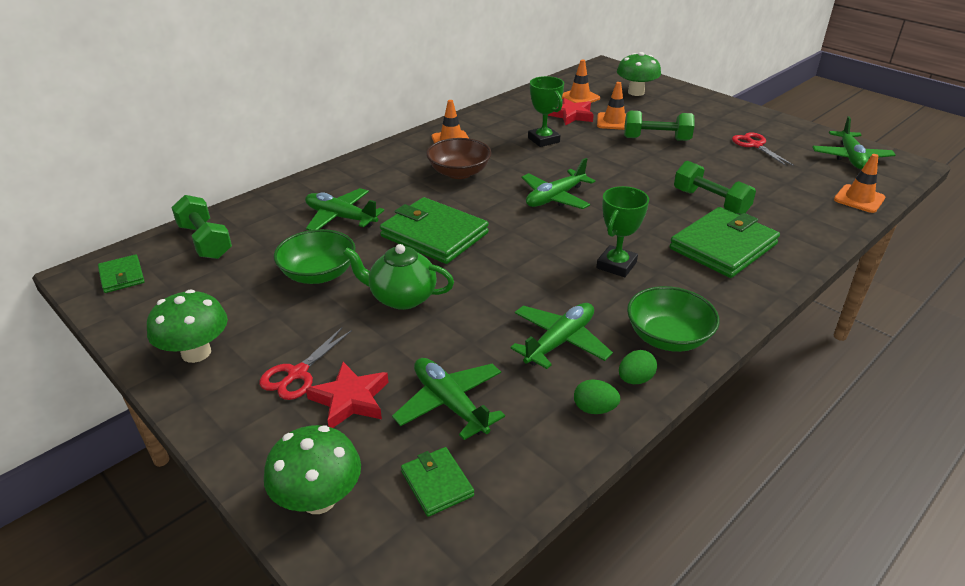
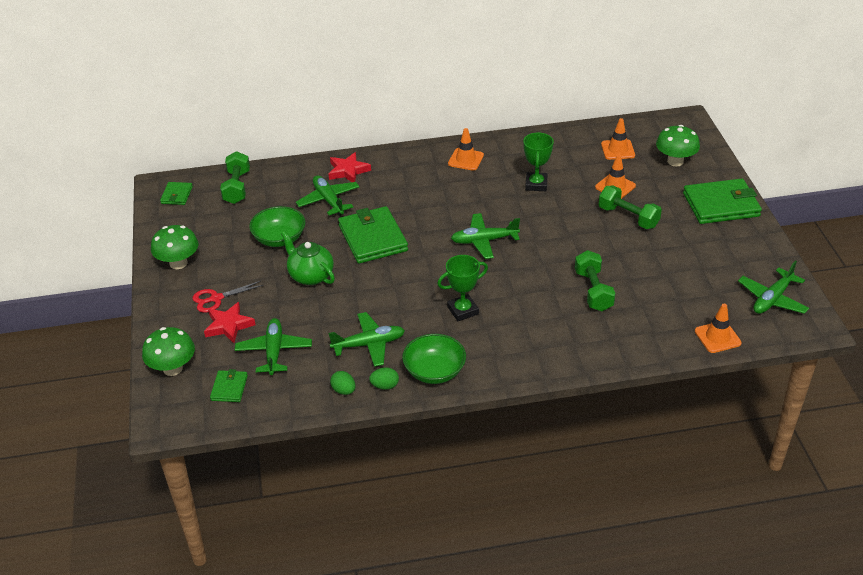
camera: 35 degrees right, 5 degrees up
(459, 173) = (441, 192): brown bowl -> none
(571, 115) = (587, 167): red star -> red star (348, 171)
(723, 246) = (553, 329): green wallet -> green wallet (721, 205)
(755, 145) = (704, 255): red scissors -> none

